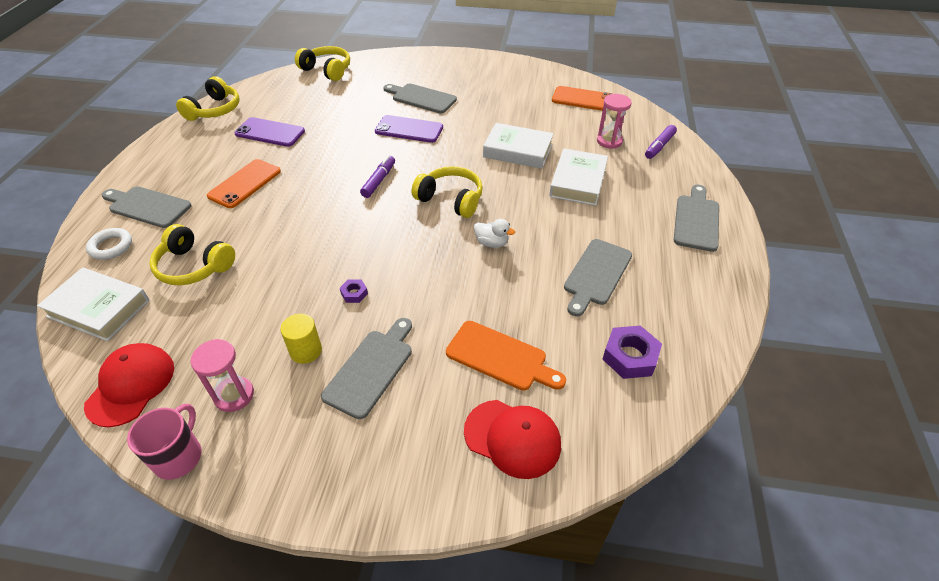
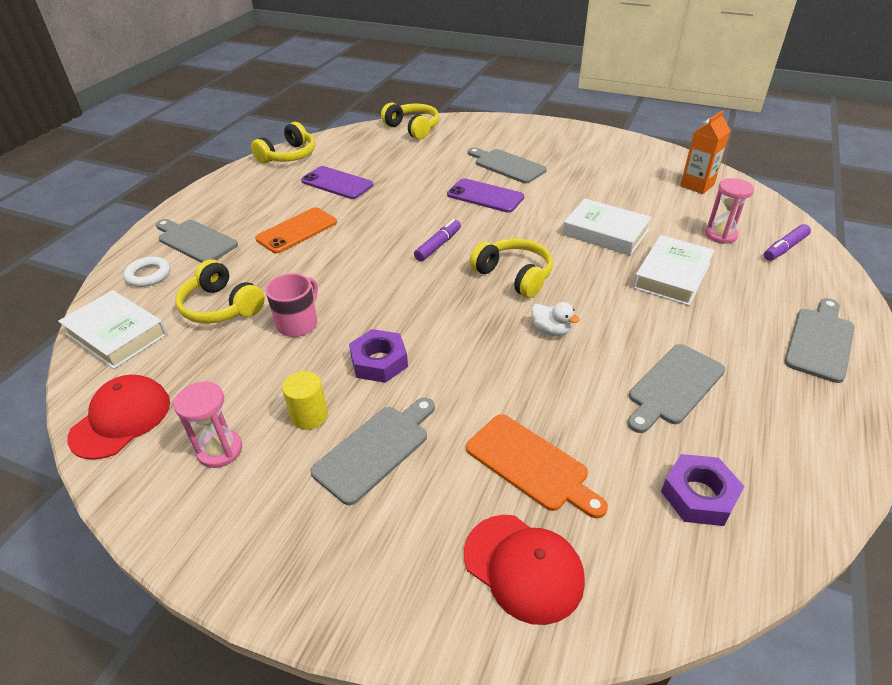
camera: 15 degrees right, 5 degrees down
(179, 456) = (143, 505): pink mug -> pink mug (298, 323)
(354, 293) = (379, 362): purple nut -> purple nut, size x1.91
(583, 99) = (697, 185): orange phone -> orange carton

